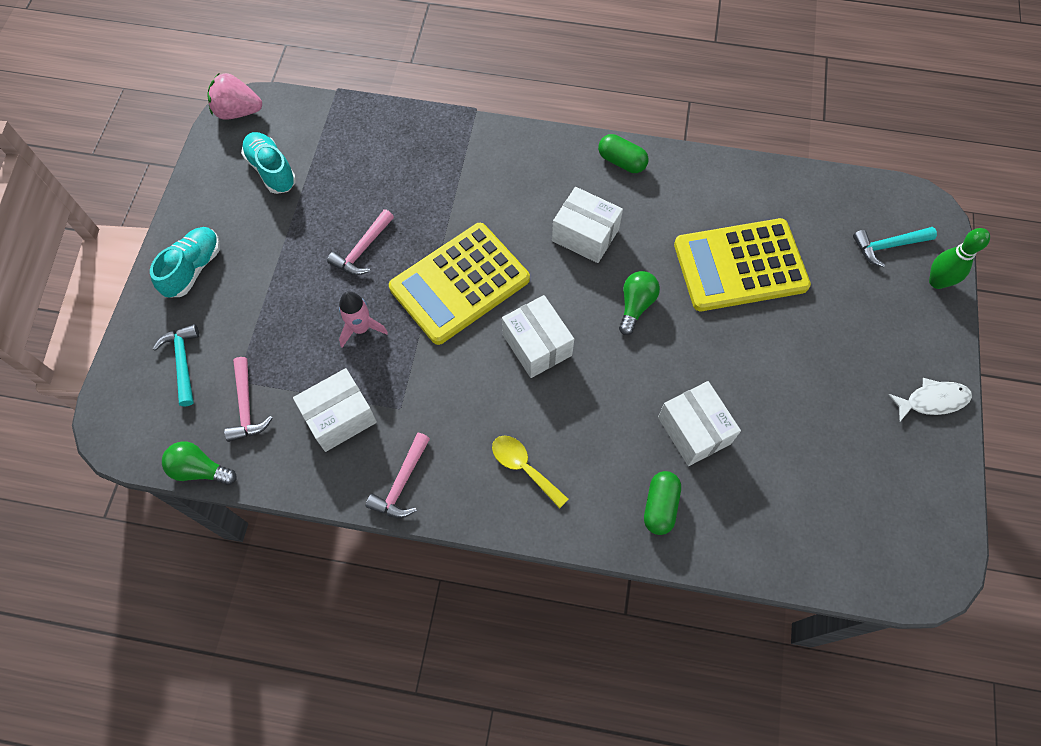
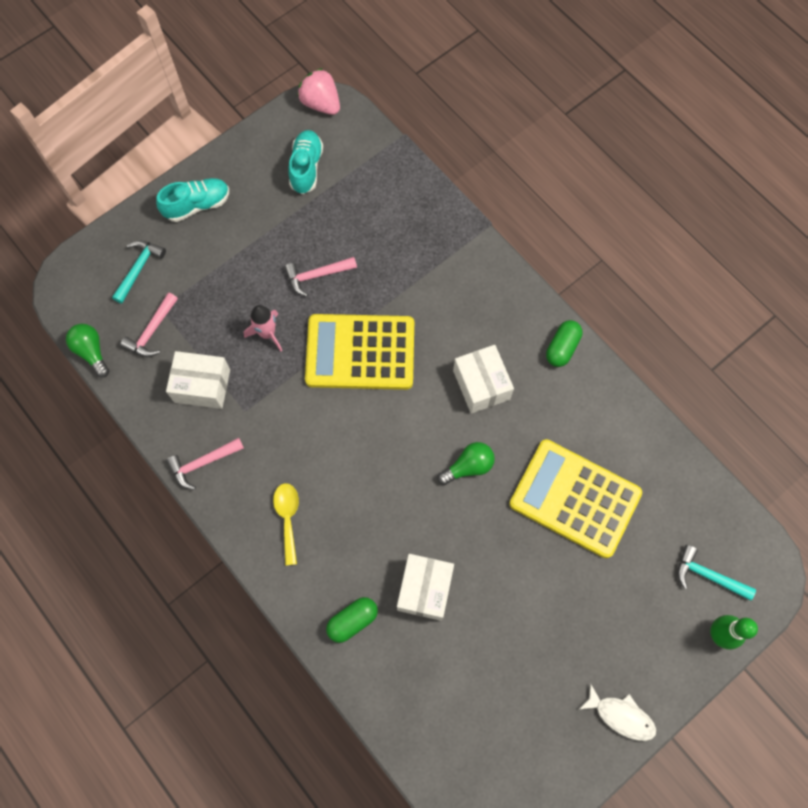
camera: 40 degrees right, 5 degrees up
(537, 345) = (373, 439): white box -> none
(621, 161) = (562, 348): green capsule -> green capsule turned 45 degrees clockwise

